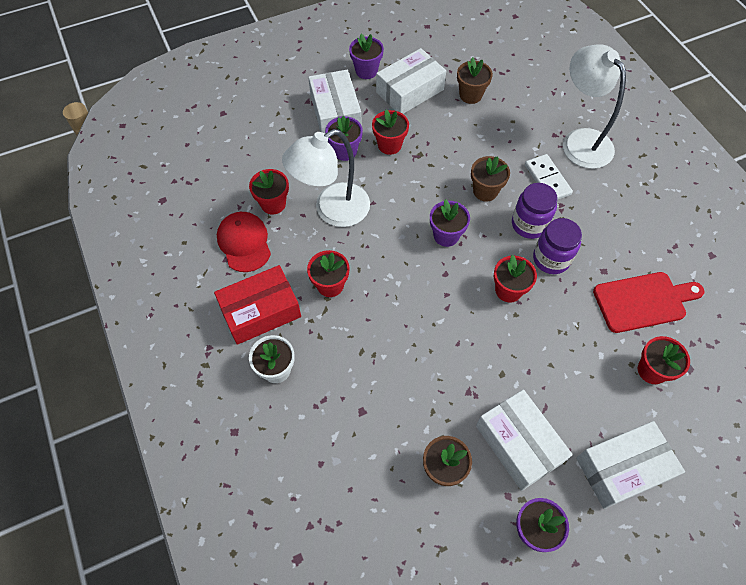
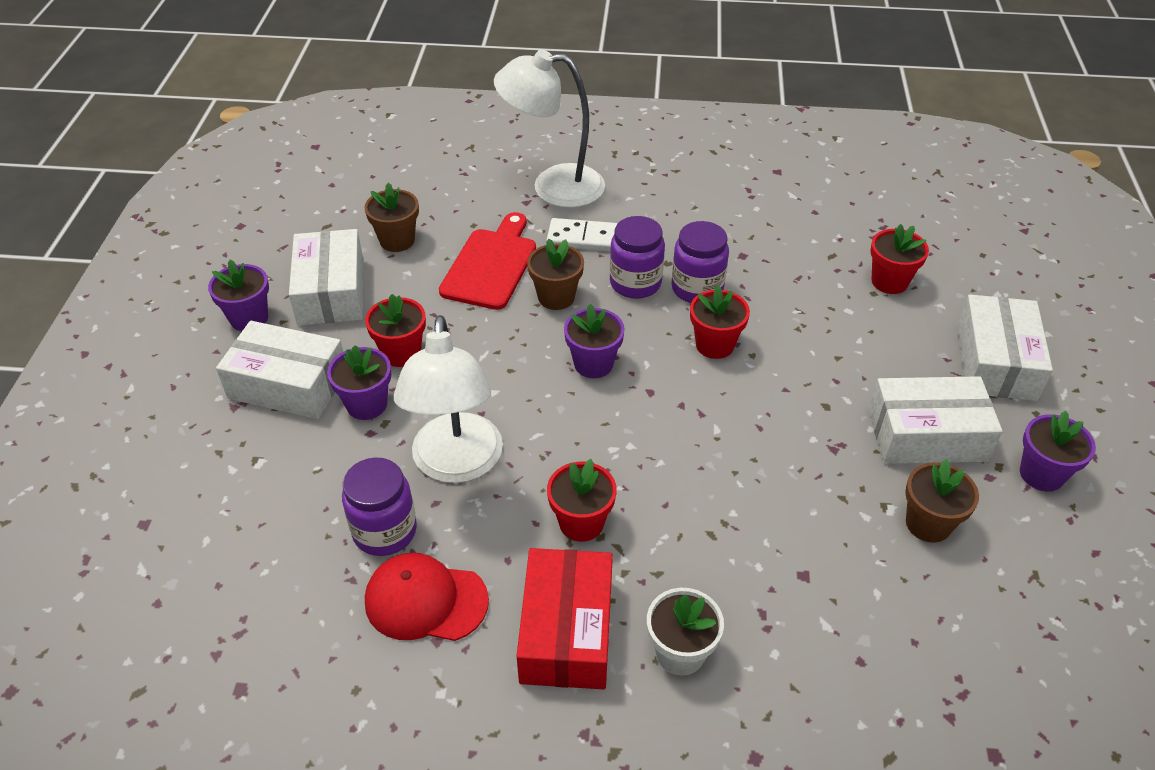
camera: 60 degrees left, 15 degrees down
(273, 204) = (385, 531): red flower pot -> purple jar
(643, 301) = (801, 245): red cutting board -> red cutting board (491, 265)

